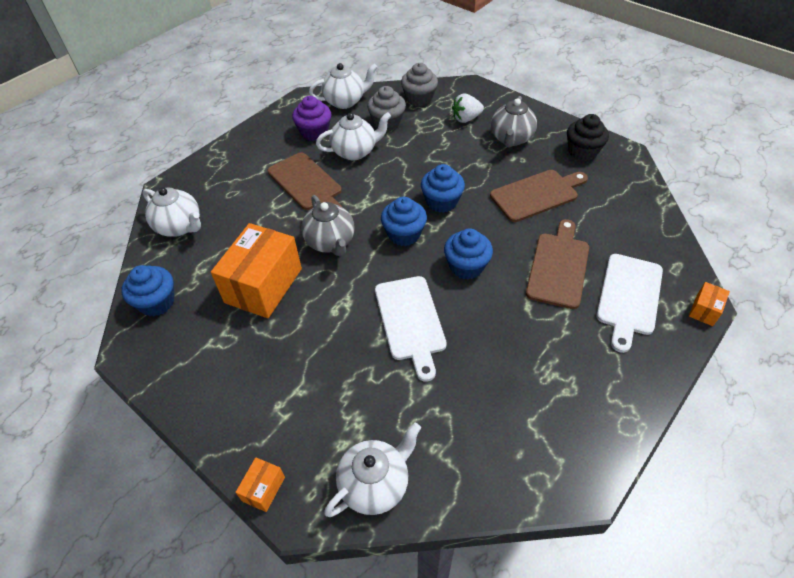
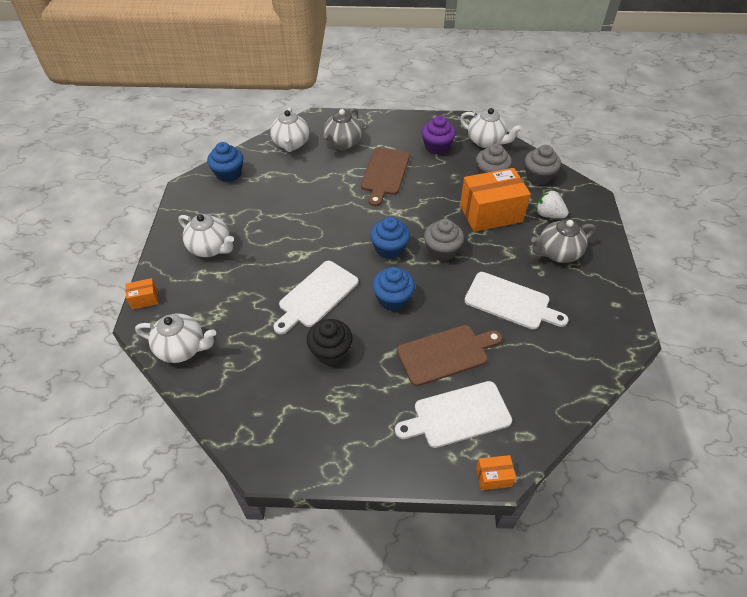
camera: 50 degrees right, 0 degrees up
(263, 285) = (281, 209): orange box -> orange box (491, 213)
(331, 242) = (345, 217): grey teapot -> grey teapot (342, 143)
(355, 151) = (441, 178): white teapot -> white teapot (211, 248)
(441, 202) = (442, 251): blue cupcake -> grey cupcake
(537, 194) = (511, 302): brown cutting board -> white cutting board
(582, 151) = (597, 306): black cupcake -> black cupcake (330, 351)

